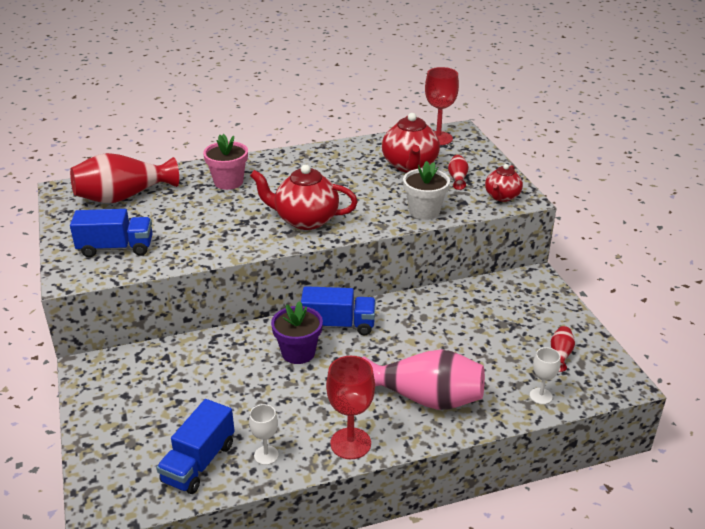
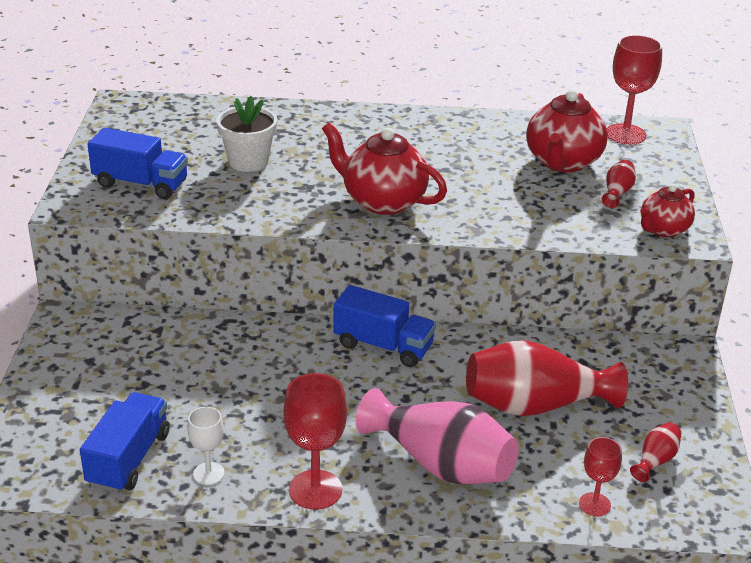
camera: 20 degrees right, 0 degrees up
(123, 197) = (184, 126): red vase -> red vase (535, 405)
(199, 462) = (129, 459): blue truck -> blue truck turned 150 degrees clockwise
(228, 182) = (317, 134): pink flower pot -> none
(298, 352) = (314, 366): purple flower pot -> none
(424, 211) = (543, 225): white flower pot -> white flower pot (248, 161)
(540, 396) = (594, 504): white goblet -> red goblet

